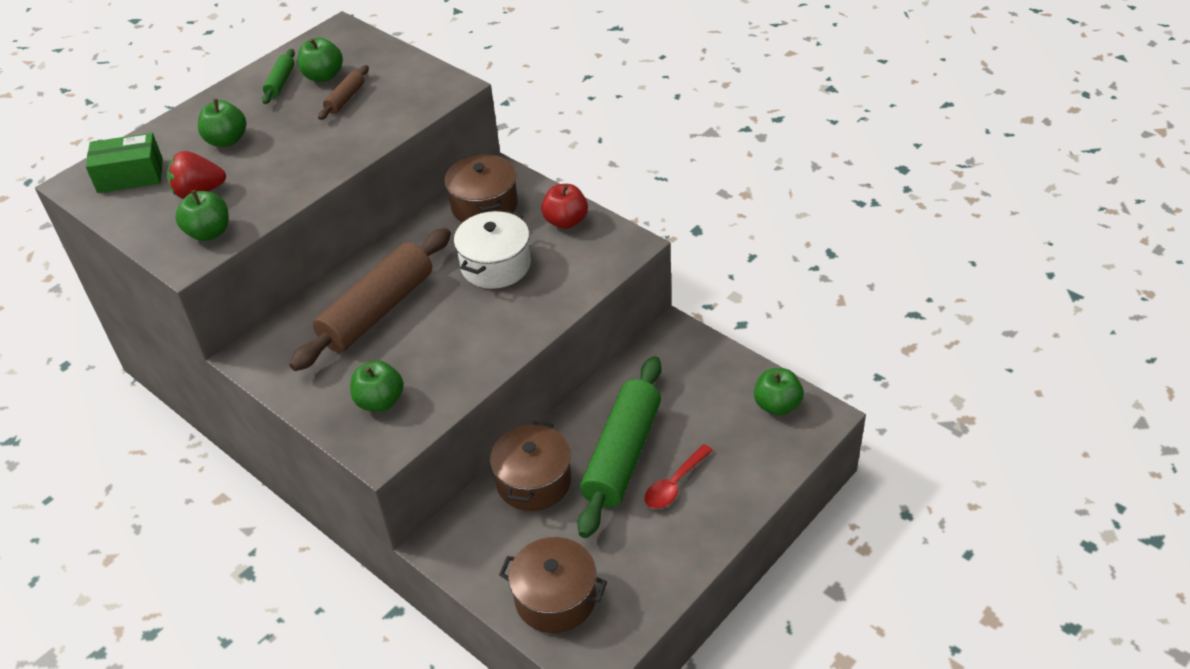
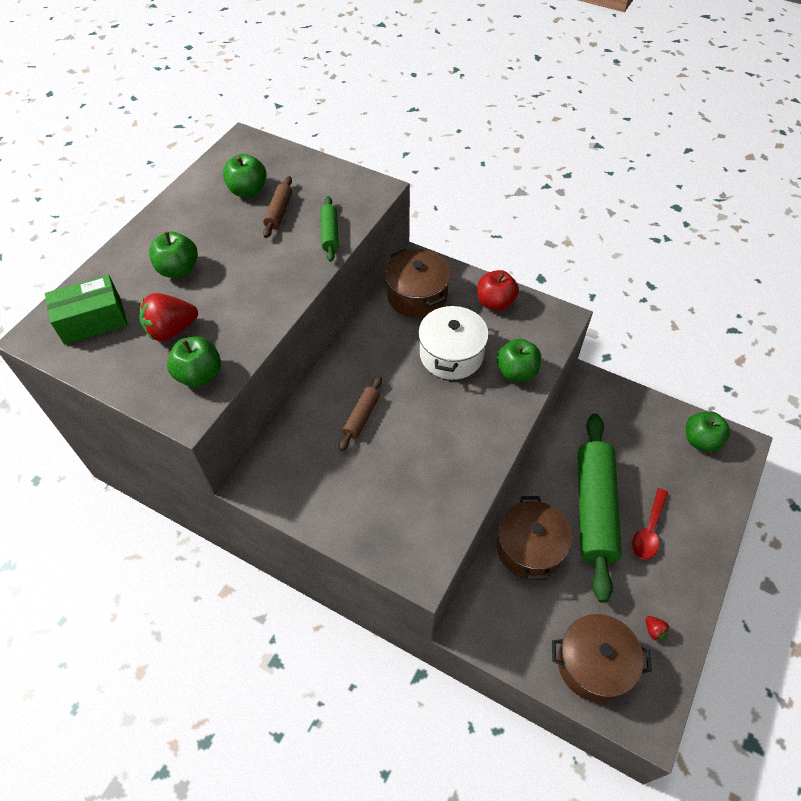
camera: 15 degrees left, 10 degrees up
(280, 82) = (208, 201): green rolling pin -> green rolling pin (330, 234)
(377, 310) = (361, 416): brown rolling pin -> brown rolling pin, size x0.44
(380, 401) = (401, 514): green apple -> green apple (516, 372)
(636, 579) = (654, 630): none -> red strawberry

